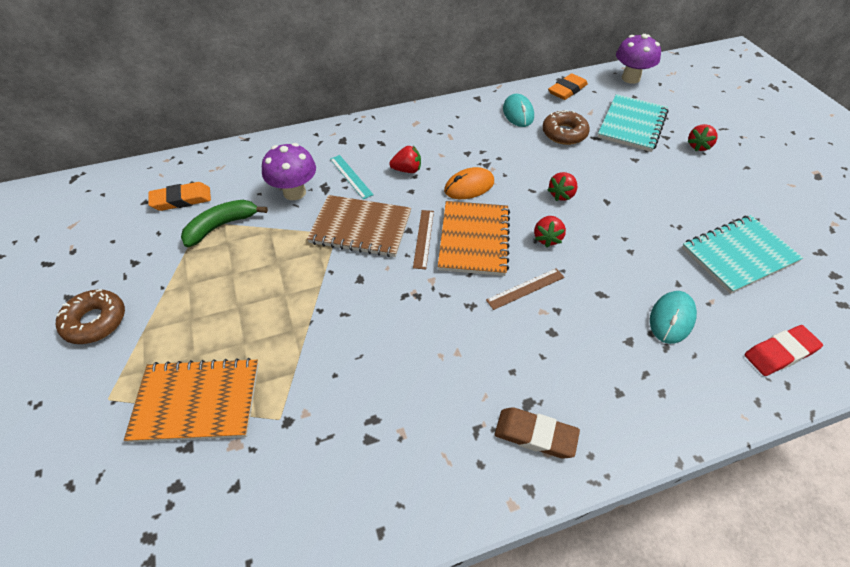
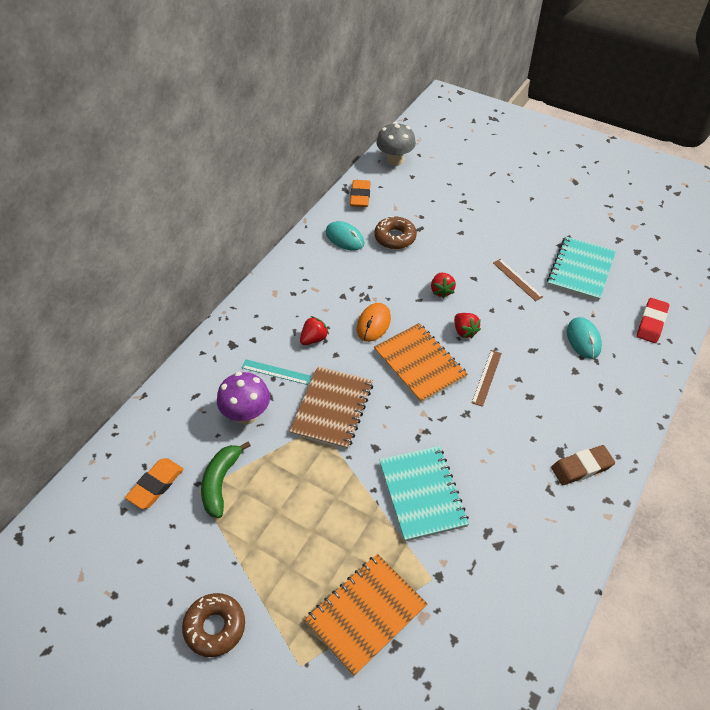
camera: 40 degrees left, 0 degrees up
(361, 228) = (332, 409): brown notebook -> brown notebook turned 45 degrees counterclockwise
(423, 238) = (385, 386): brown ruler -> brown ruler (517, 279)
(630, 78) = (395, 160): purple mushroom -> grey mushroom
(632, 125) = (433, 203): turquoise notebook -> turquoise notebook (422, 494)
(698, 146) = (490, 198): red strawberry -> none

